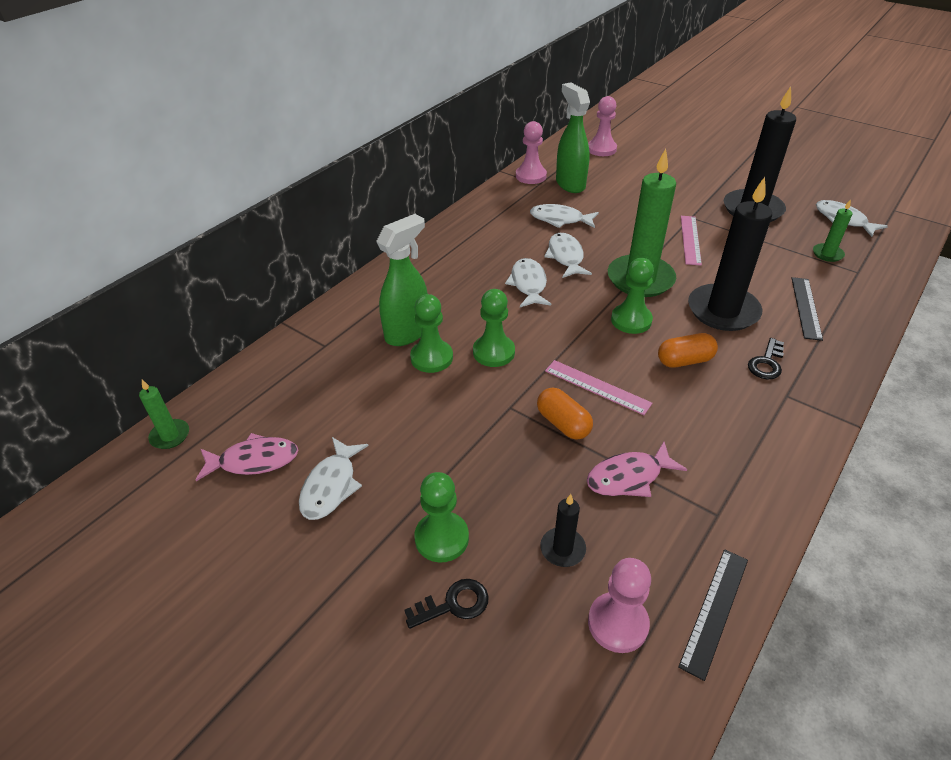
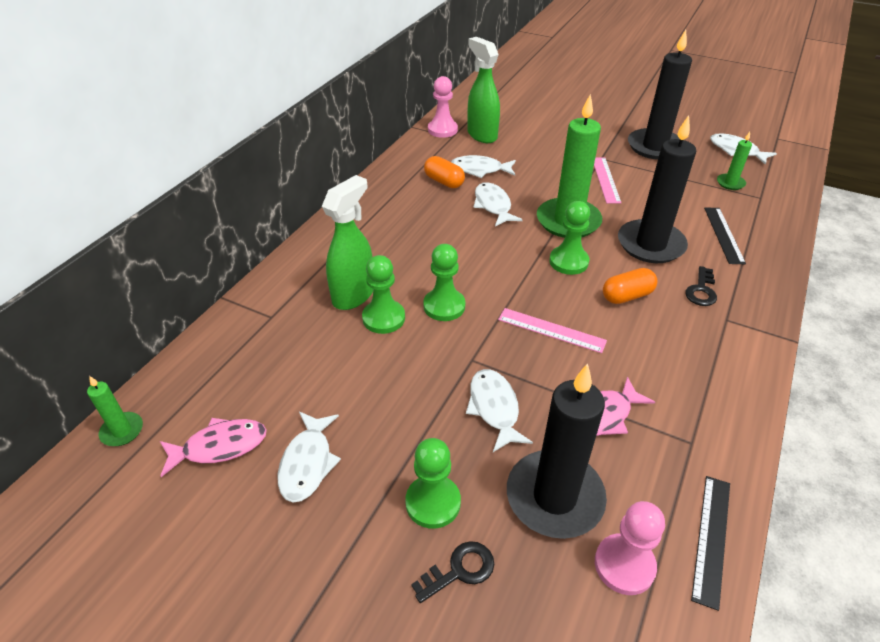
camera: 10 degrees left, 0 degrees up
(528, 284) = (463, 235): white fish -> white fish (494, 408)
(562, 549) = (554, 497): black candle -> black candle, size x2.16
(563, 423) = (527, 370): orange capsule -> orange capsule (444, 182)
(601, 149) = (504, 100): pink pawn -> none

